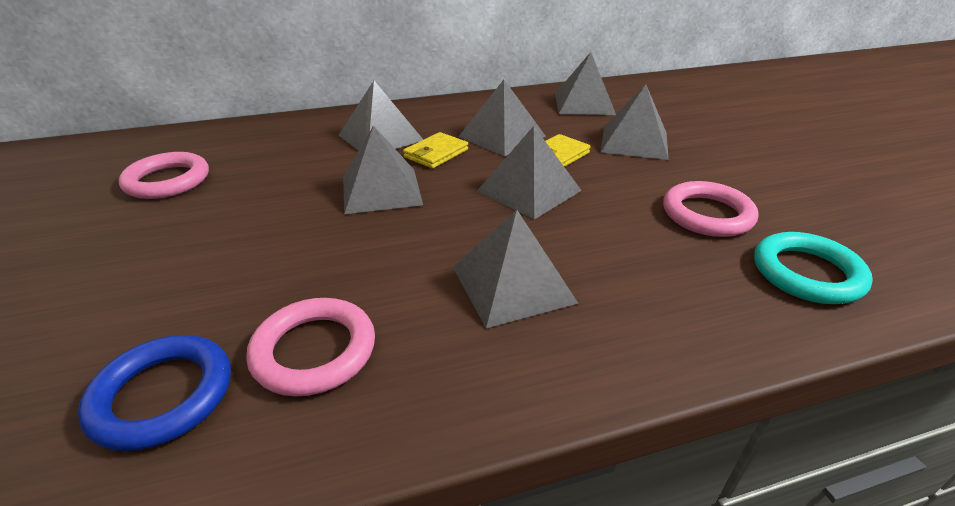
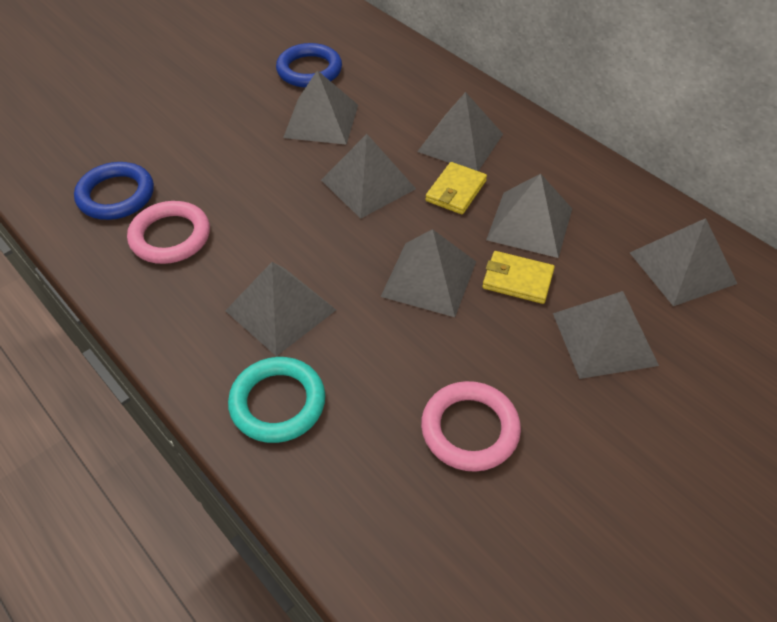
camera: 65 degrees right, 15 degrees up
(167, 181) = (309, 70): pink ring -> blue ring
(257, 193) = (321, 121): none -> grey pyramid
(436, 153) = (456, 191): yellow wallet -> yellow wallet turned 75 degrees counterclockwise
(807, 273) = (402, 523): turquoise ring -> turquoise ring (277, 403)

